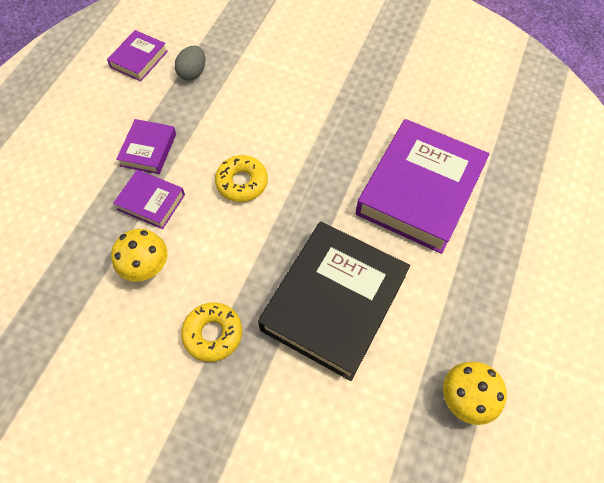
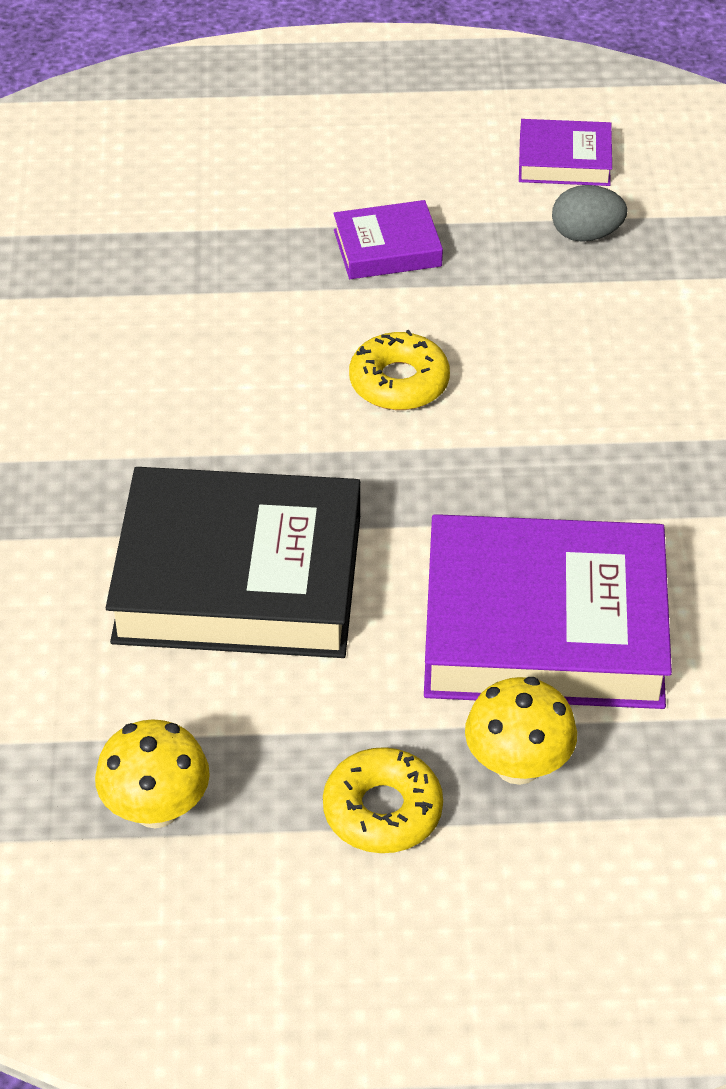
camera: 65 degrees right, 15 degrees down
(146, 267) = (174, 334): yellow mushroom -> yellow mushroom (518, 765)
(151, 202) = (291, 292): purple book -> none
(213, 334) = (104, 451): yellow donut -> yellow donut (382, 810)

